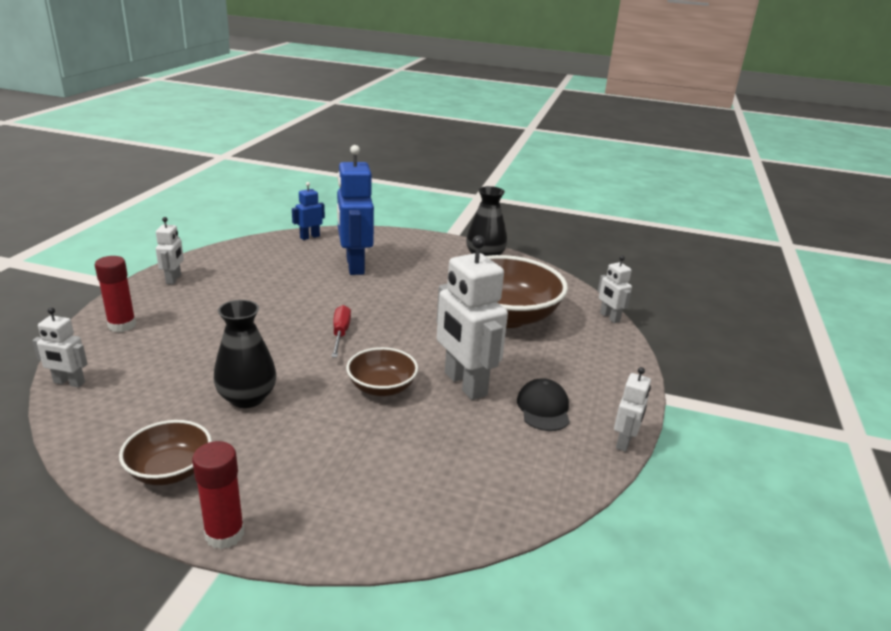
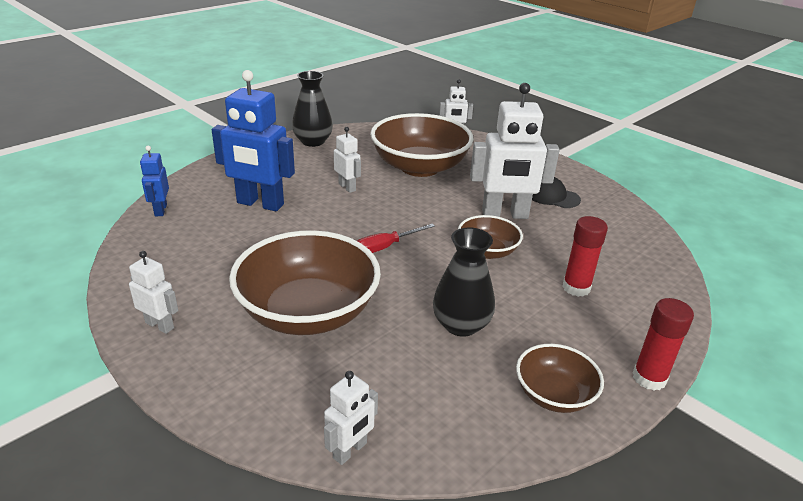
camera: 60 degrees left, 5 degrees up
(122, 325) = (243, 387): red glue stick -> red glue stick (576, 288)
(221, 325) = (308, 312): none -> brown bowl
(340, 333) = (385, 247): red screwdriver -> red screwdriver turned 60 degrees counterclockwise
(624, 442) = (602, 184): white robot -> white robot (347, 187)

